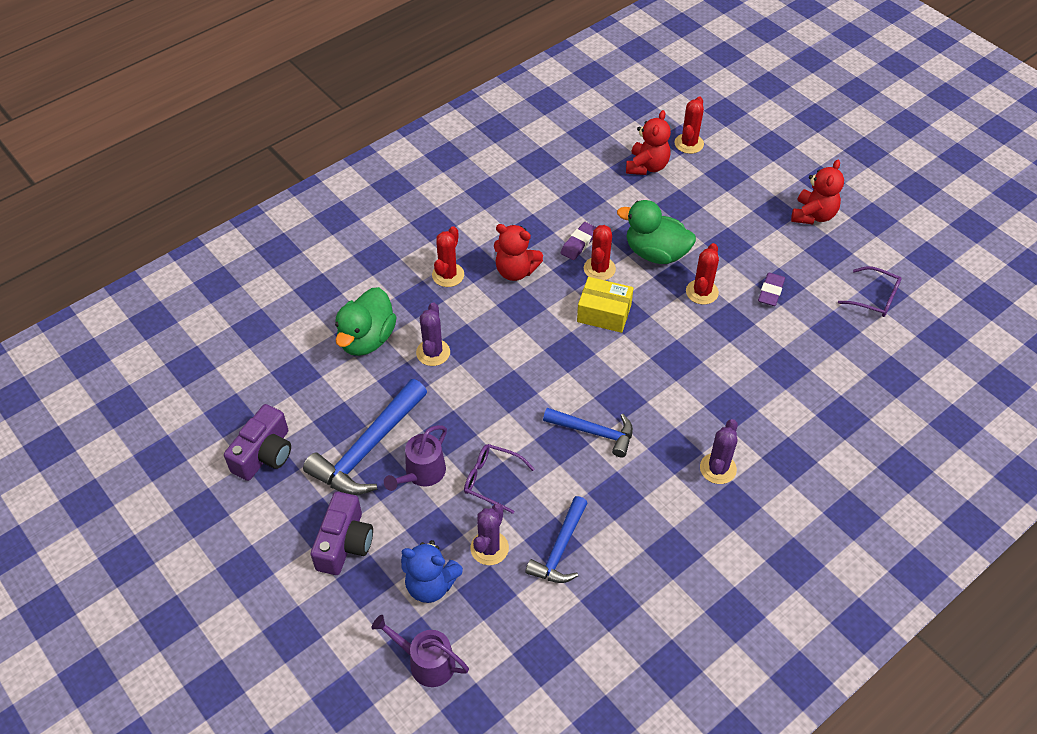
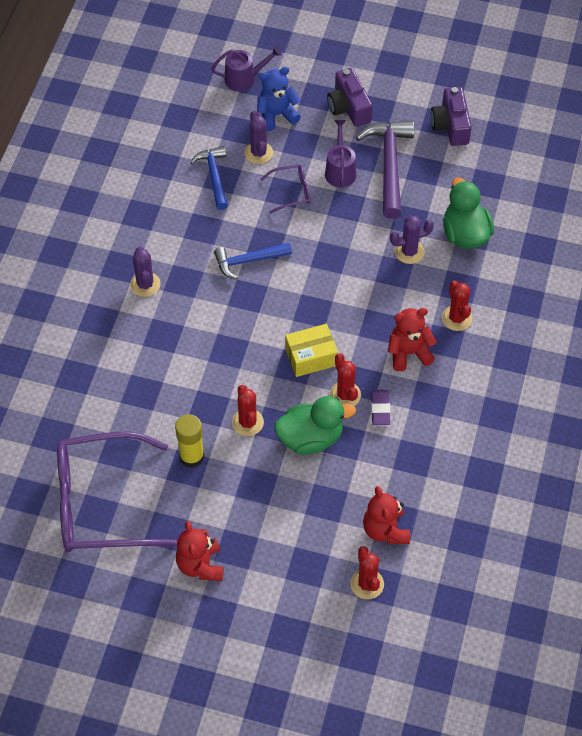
camera: 145 degrees right, 5 degrees up
(368, 448) = (389, 165): blue hammer -> purple hammer
(433, 352) = (409, 252): purple cactus -> purple cactus turned 75 degrees counterclockwise
(771, 292) = (191, 457): purple eraser -> yellow glue stick
(874, 298) = (101, 503): purple glasses -> purple glasses, size x2.31

